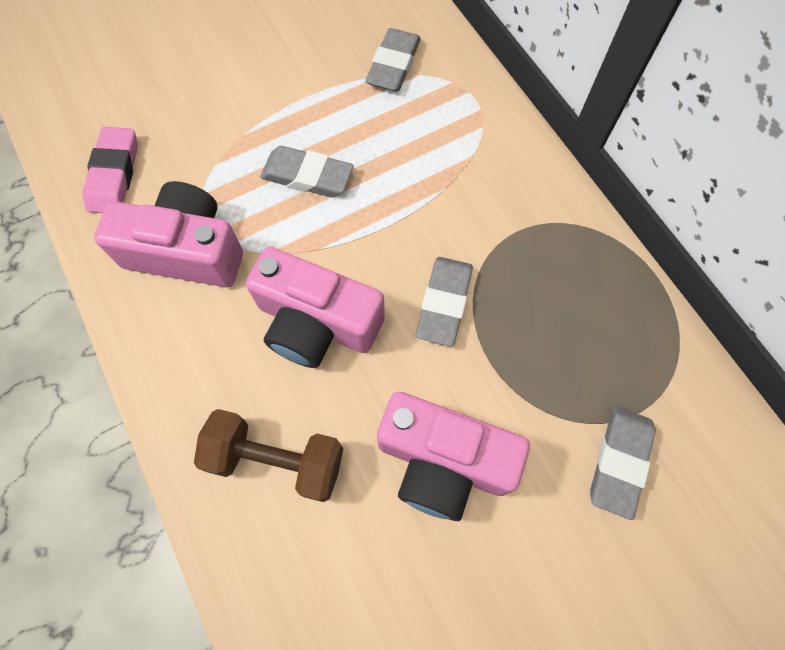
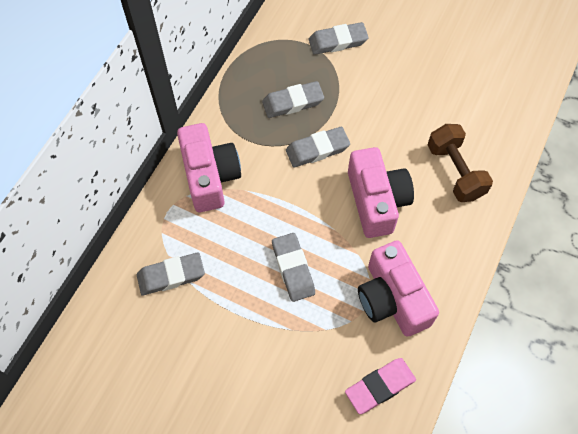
camera: 125 degrees left, 5 degrees down
(443, 461) = (395, 105): pink camera -> pink camera (209, 176)
(542, 321) = (293, 102): none -> grey eraser

